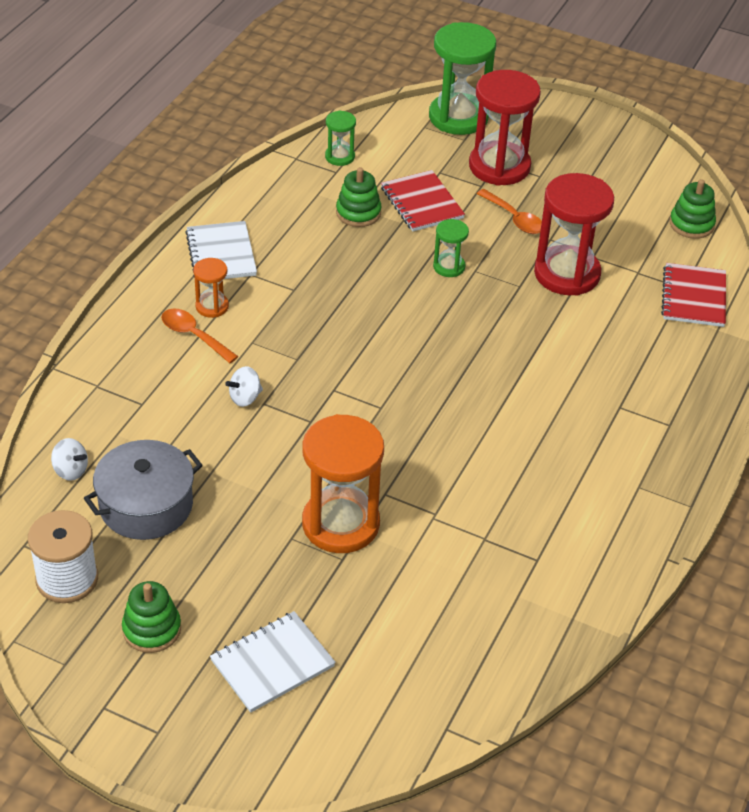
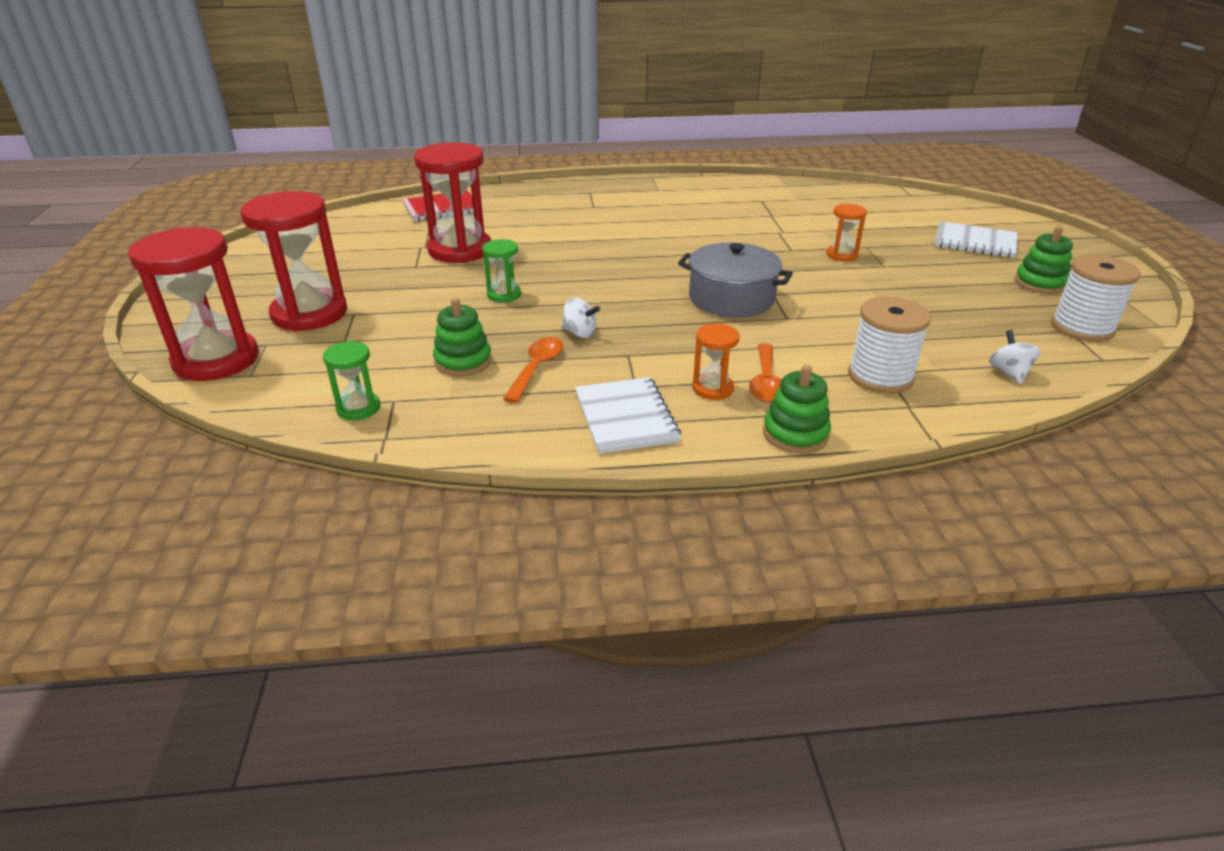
camera: 120 degrees left, 10 degrees down
(140, 397) = (880, 377): none -> white spool
(146, 505) = (967, 325): grey pot -> grey pot (731, 298)
(221, 254) = (626, 417): white notebook -> white notebook turned 60 degrees counterclockwise
(245, 398) = (795, 327): white spinning top -> white spinning top (580, 333)
(340, 524) = (842, 255): orange hourglass -> orange hourglass, size x0.48
(421, 203) = (412, 334): red notebook -> none
(458, 117) = (216, 360): green hourglass -> red hourglass
(514, 218) = (398, 286): orange spoon -> orange spoon (537, 368)
(691, 224) = (342, 224): green stacking toy -> green stacking toy (795, 434)

